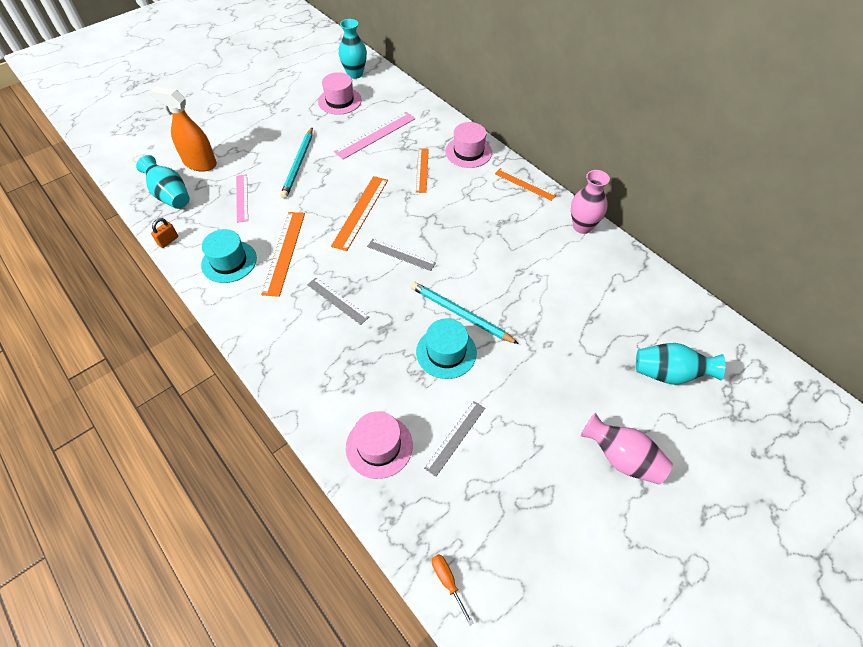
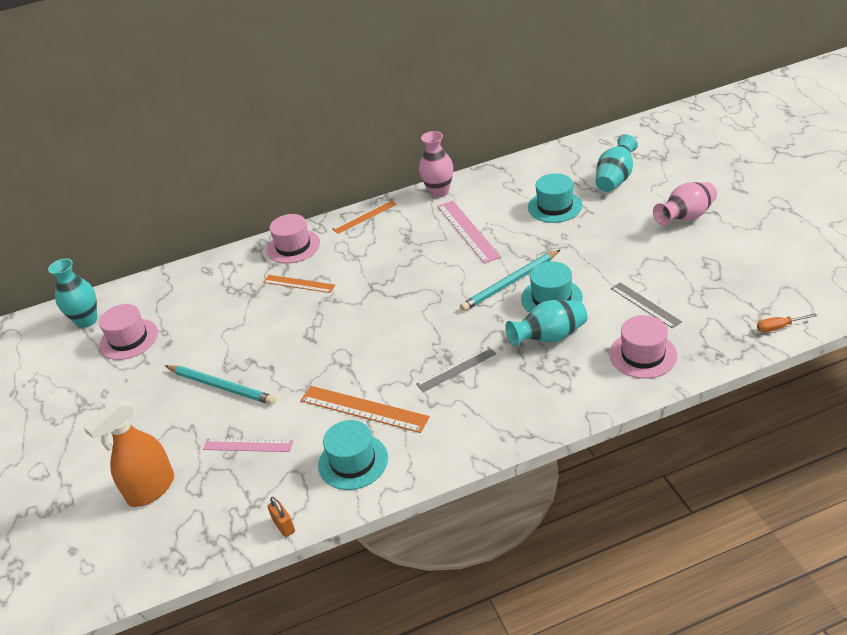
camera: 65 degrees left, 15 degrees down
(170, 195) = (196, 524): turquoise vase -> turquoise vase (549, 337)
(360, 212) = (335, 339): orange ruler -> none
(375, 135) = (216, 314): pink ruler -> pink ruler (468, 231)
(401, 255) = (415, 314): grey ruler -> none
(594, 326) = (554, 206): none -> turquoise hat

